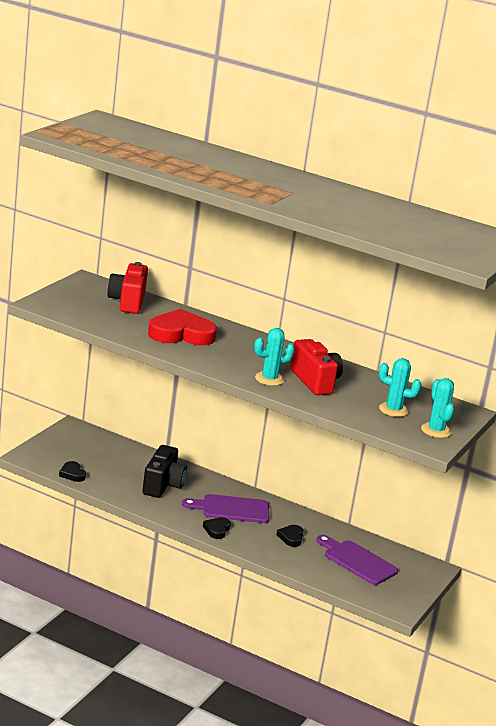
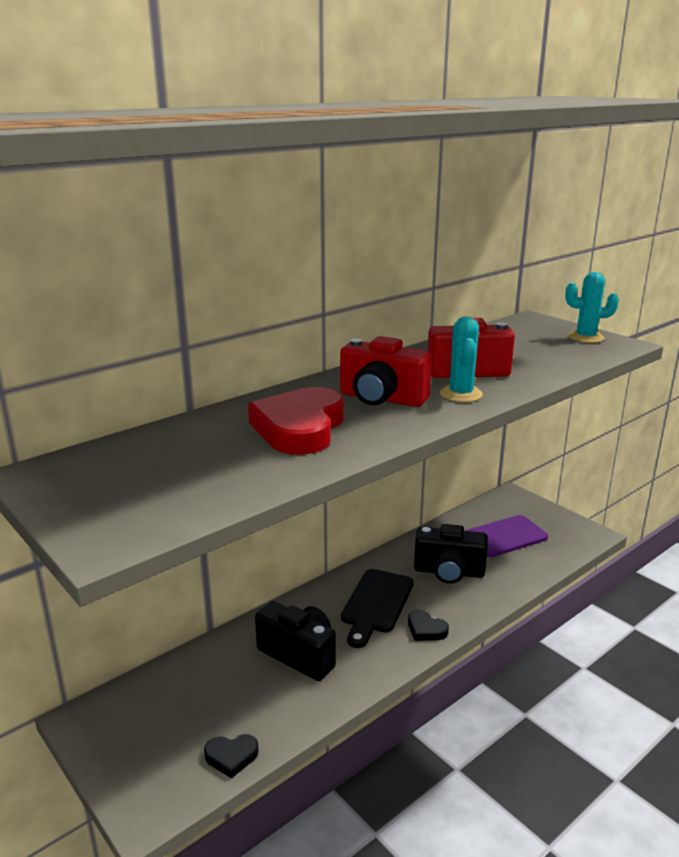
camera: 65 degrees left, 0 degrees up
(127, 302) = (155, 451): red camera -> red camera (382, 399)
(231, 509) = (376, 604): purple cutting board -> black cutting board
(291, 537) = (449, 572): black heart -> black camera
(393, 410) = (538, 346): turquoise cactus -> none

